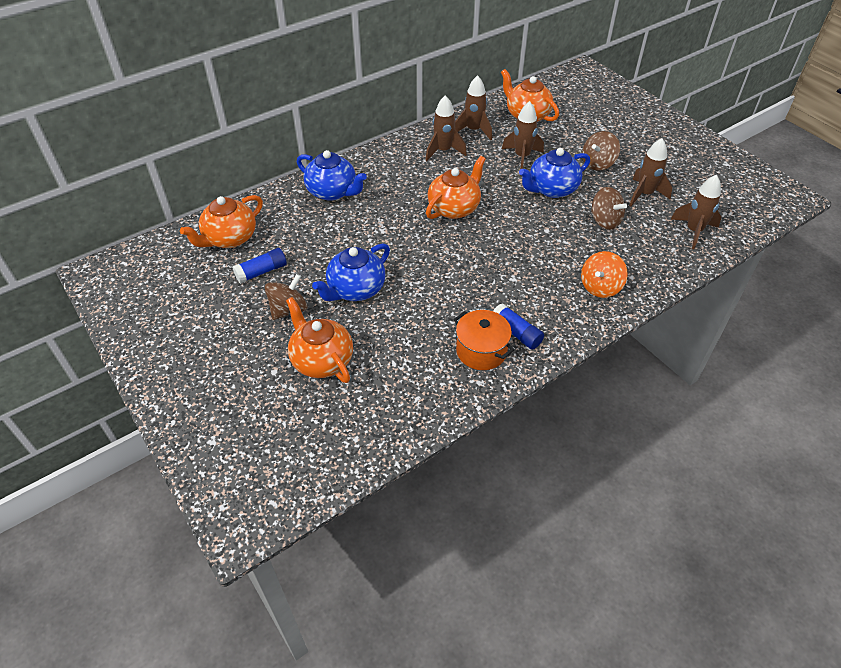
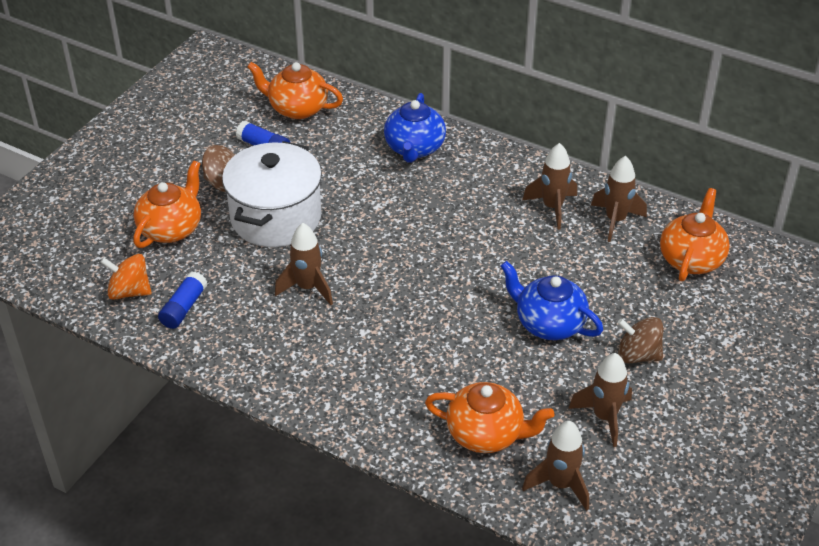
camera: 65 degrees right, 5 degrees down
(355, 289) = (276, 217): blue teapot -> white pot
(454, 208) = (452, 249): orange teapot -> orange teapot (486, 434)
(481, 351) = (239, 337): orange pot -> none
(516, 333) = (279, 357): blue glue stick -> blue glue stick (184, 308)
(522, 157) = (594, 279): brown rocket -> brown rocket (307, 288)
(600, 287) = (393, 411): orange spinning top -> orange spinning top (129, 291)
(604, 221) = (520, 388): brown spinning top -> none

